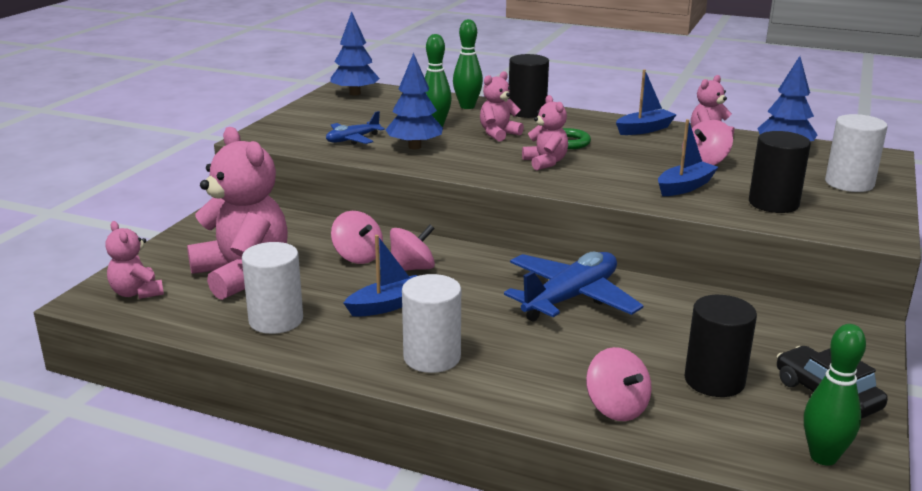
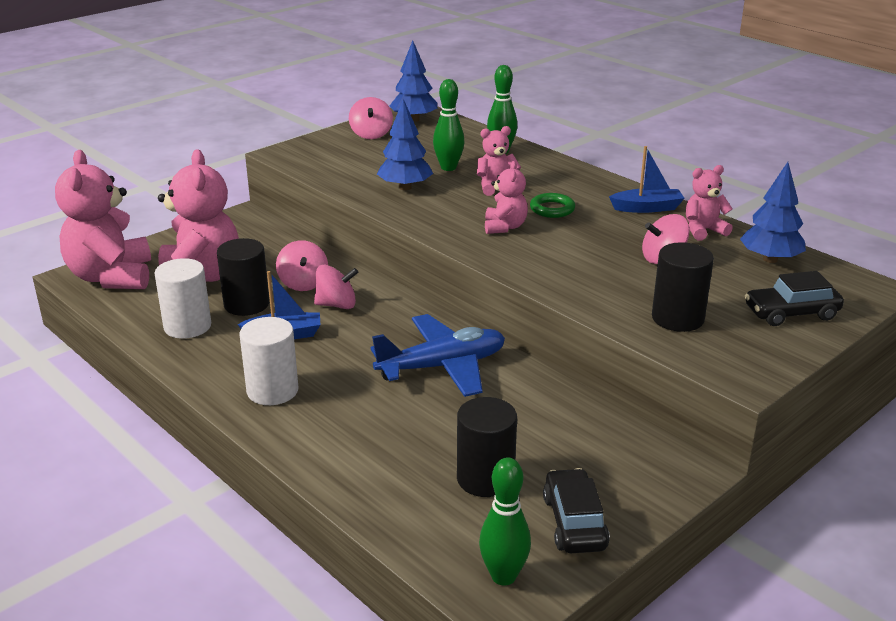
camera: 25 degrees right, 5 degrees up
(137, 293) = (111, 277): pink teddy bear -> pink teddy bear, size x1.99
(352, 139) = (360, 169): blue plane -> none
(527, 112) = (552, 167): black cylinder -> black cylinder (246, 304)
(616, 408) = (374, 477): pink spinning top -> pink spinning top (371, 134)
(685, 187) = (609, 281): blue boat -> none
(849, 183) = (791, 313): white cylinder -> black car

